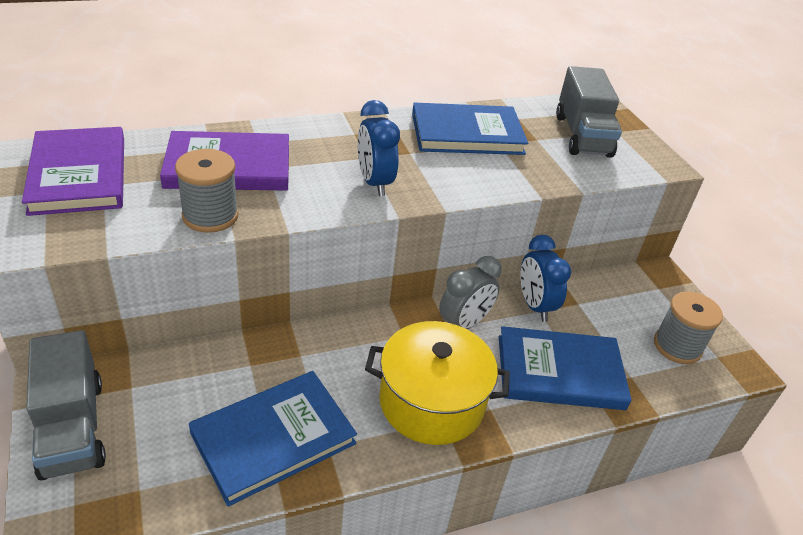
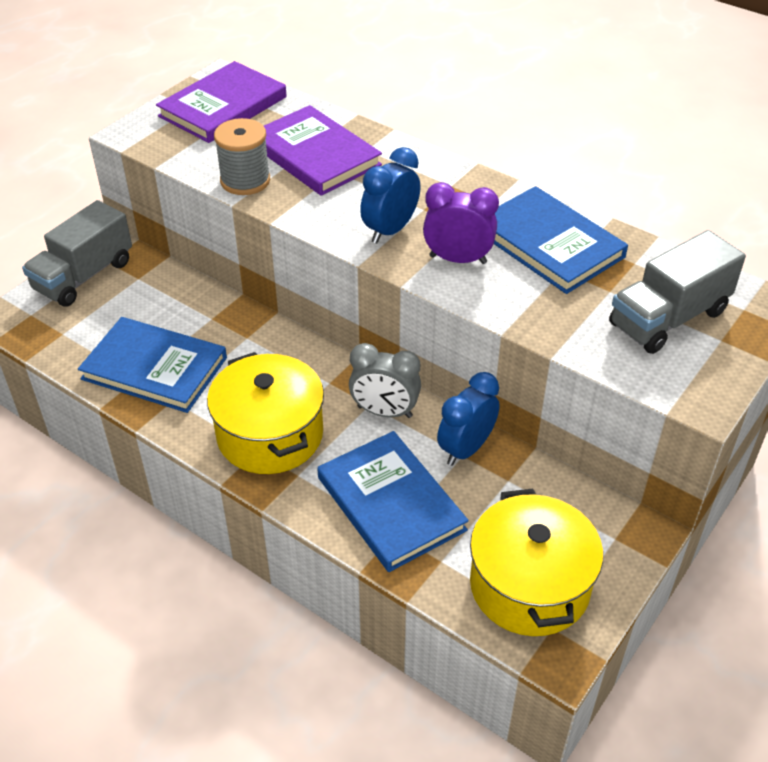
camera: 60 degrees right, 5 degrees up
(443, 173) = (458, 259): none -> purple clock
(677, 346) = (529, 585): grey spool -> yellow pot

